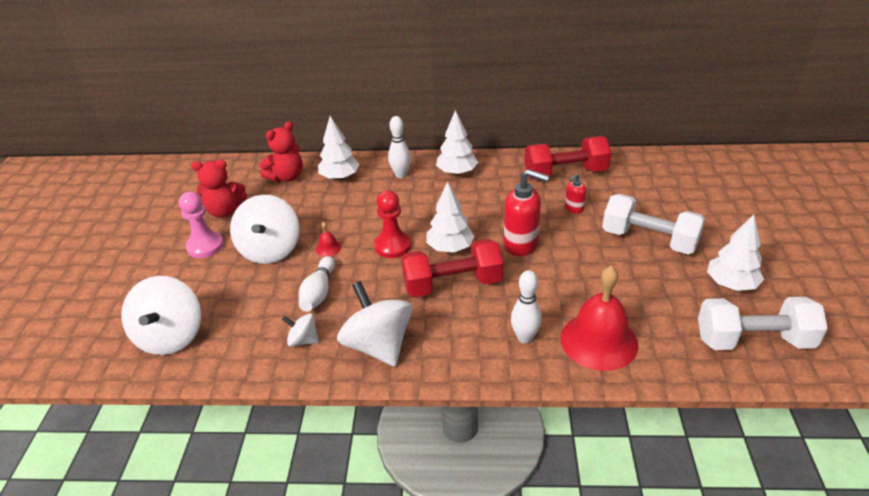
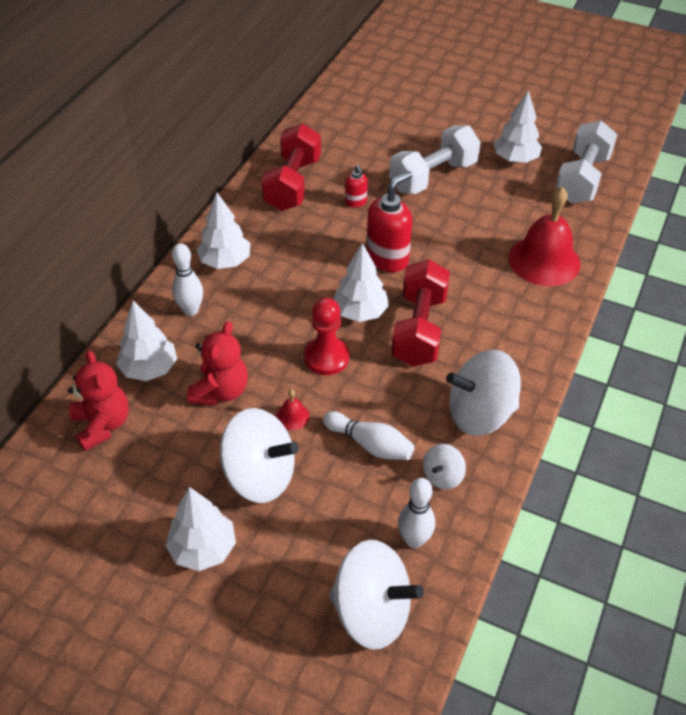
camera: 70 degrees left, 10 degrees up
(205, 246) = (203, 549): pink pawn -> white tree
(225, 211) = (134, 512): red teddy bear -> red teddy bear (220, 391)
(524, 338) = (519, 305): white bowling pin -> white bowling pin (414, 540)

